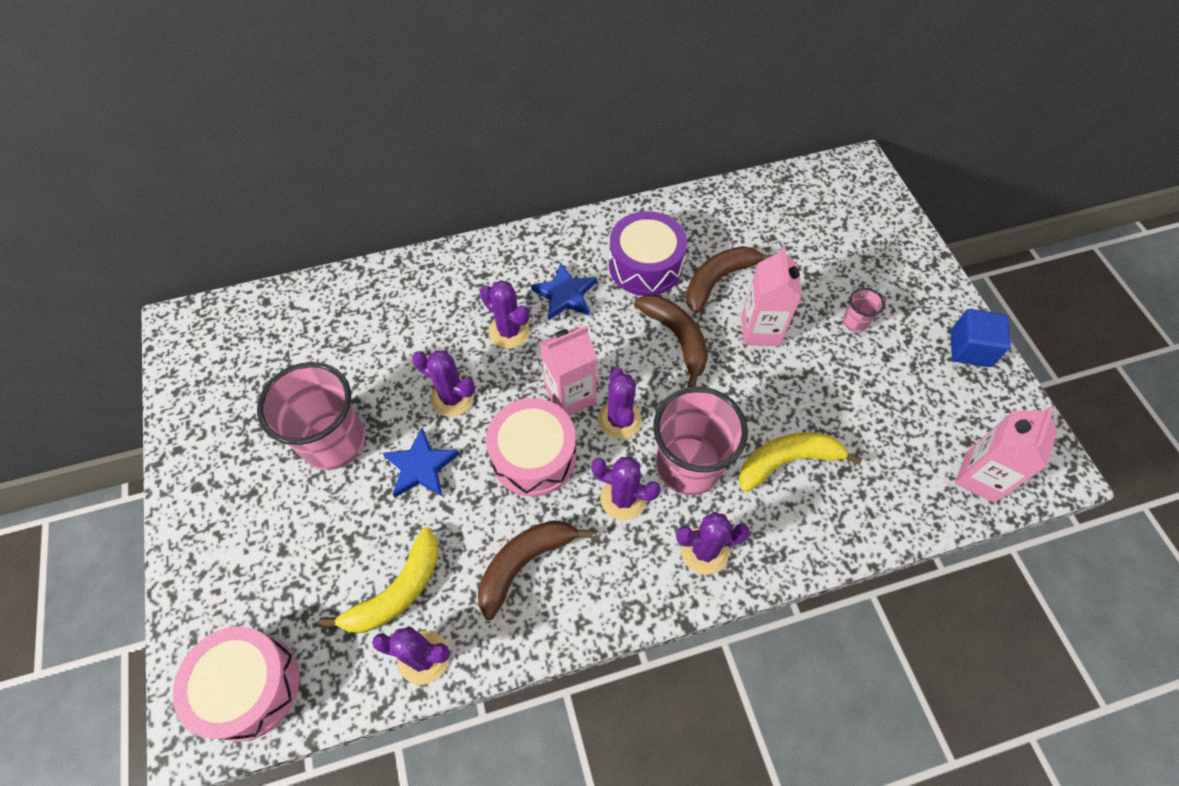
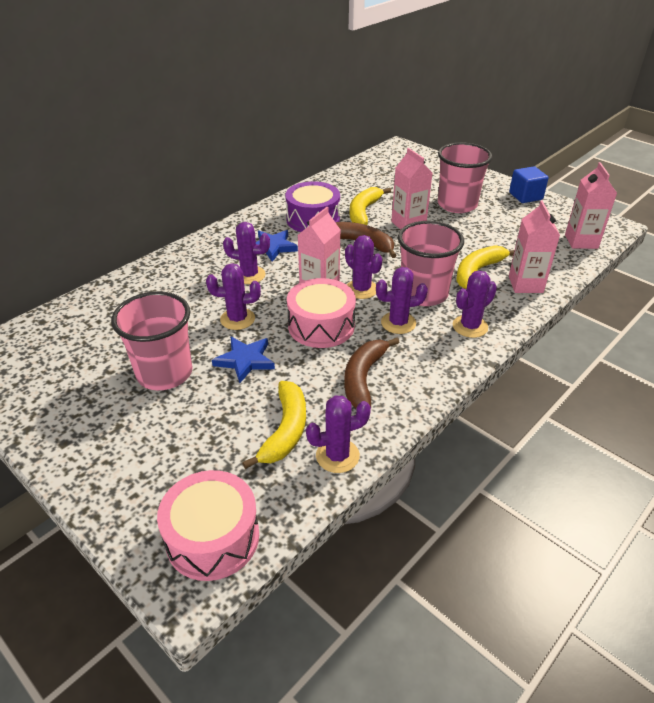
camera: 30 degrees left, 20 degrees down
(718, 280) = (363, 212): brown banana -> yellow banana
(833, 517) = (525, 284): none -> pink carton
(855, 322) = (457, 205): pink cup -> pink cup, size x2.30

